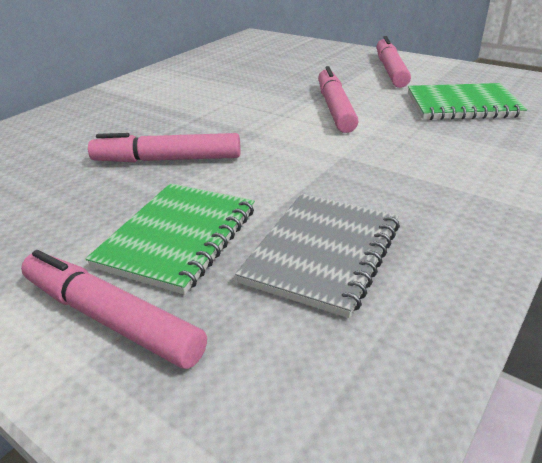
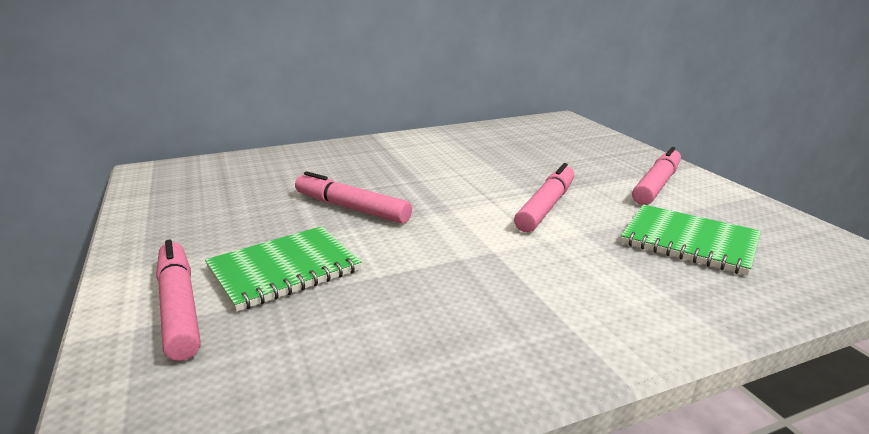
camera: 30 degrees right, 10 degrees down
(322, 253) = (366, 325): grey notebook -> none

